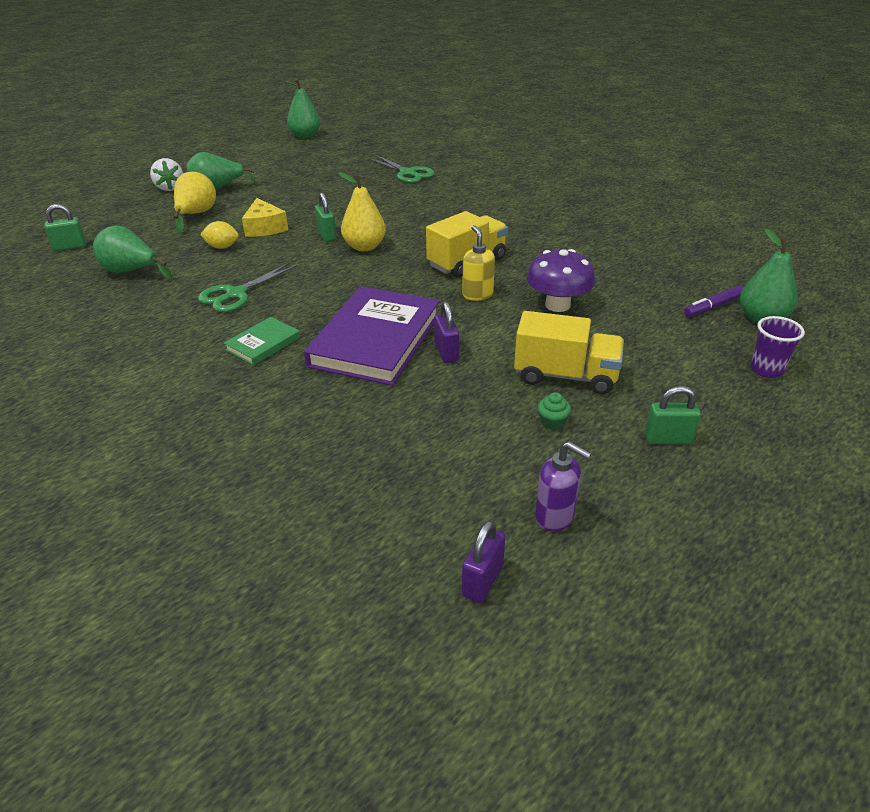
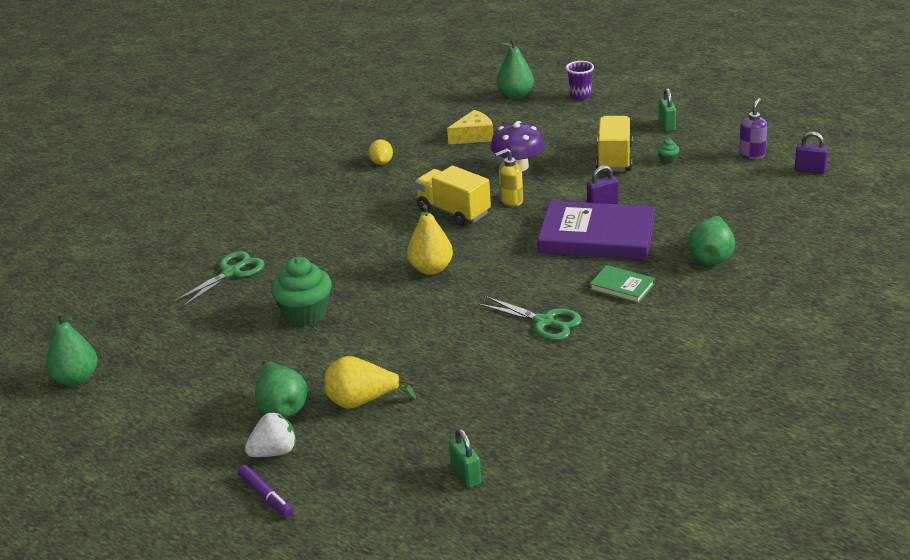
camera: 95 degrees left, 5 degrees down
(131, 272) = (516, 403): green pear -> green pear (711, 256)
(222, 247) = (446, 357): yellow lemon -> yellow lemon (381, 162)
(264, 228) = (394, 340): yellow cheese -> yellow cheese (474, 136)
(327, 235) = (407, 296): green padlock -> none
(330, 197) = (305, 313): none -> green cupcake
(713, 306) = (503, 110): purple marker -> purple marker (265, 496)

